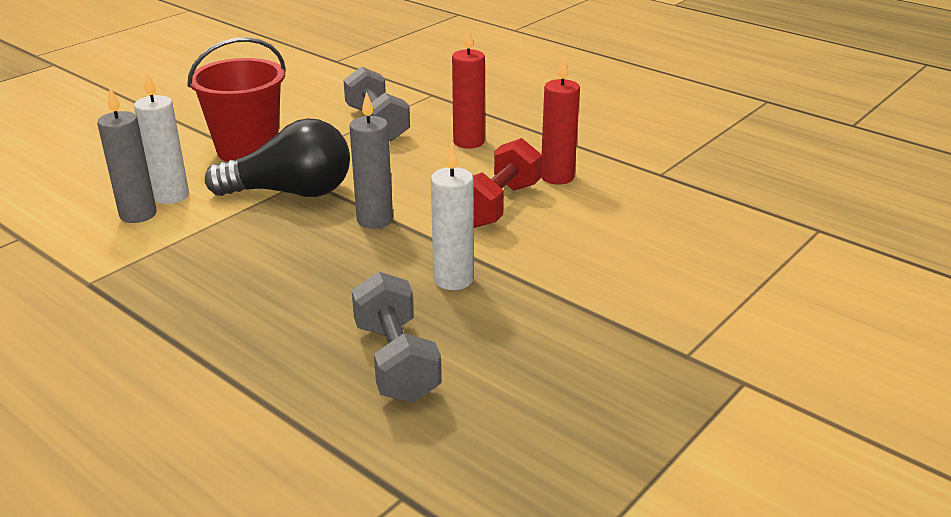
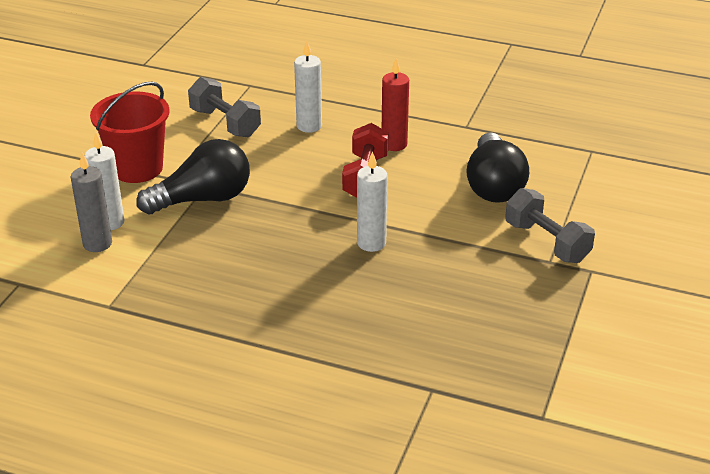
camera: 20 degrees left, 5 degrees up
(375, 220) = (284, 209): grey candle -> none
(396, 361) = (372, 309): grey dumbbell -> grey dumbbell (547, 242)
(468, 142) = (309, 126): red candle -> white candle
(659, 245) = (493, 185): none -> black light bulb

